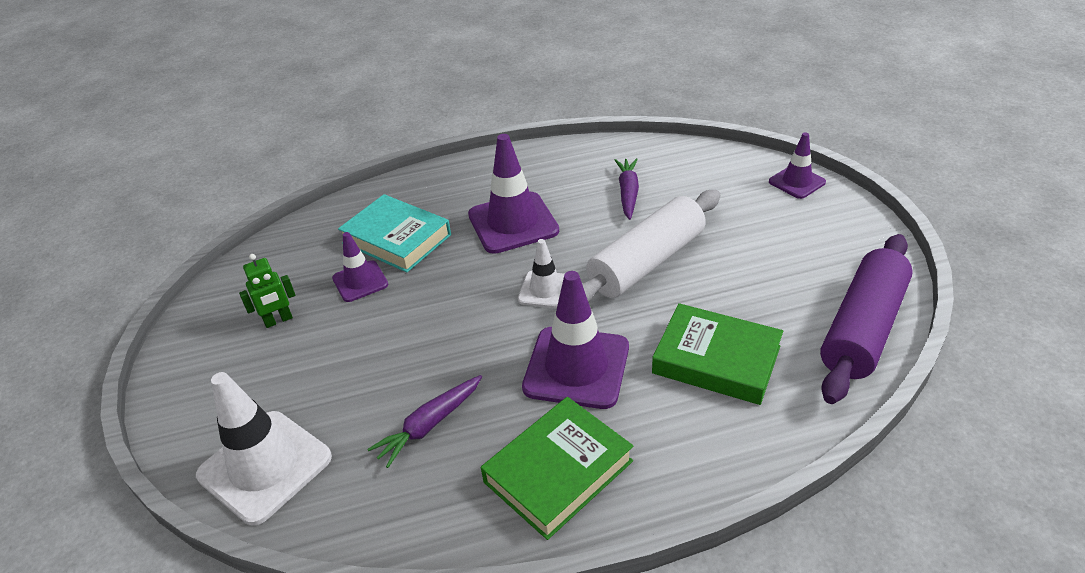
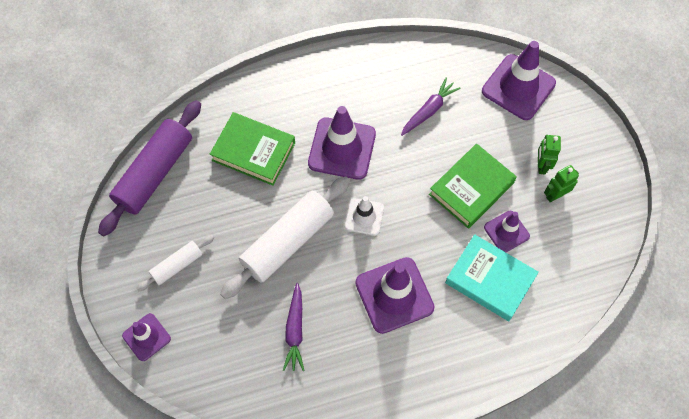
camera: 175 degrees right, 25 degrees up
(265, 466) = (518, 87): white traffic cone -> purple traffic cone
(280, 353) = (541, 165): none -> green robot
(558, 471) = (352, 81): green book -> green book (471, 188)
(785, 237) = (177, 265): none -> white rolling pin

